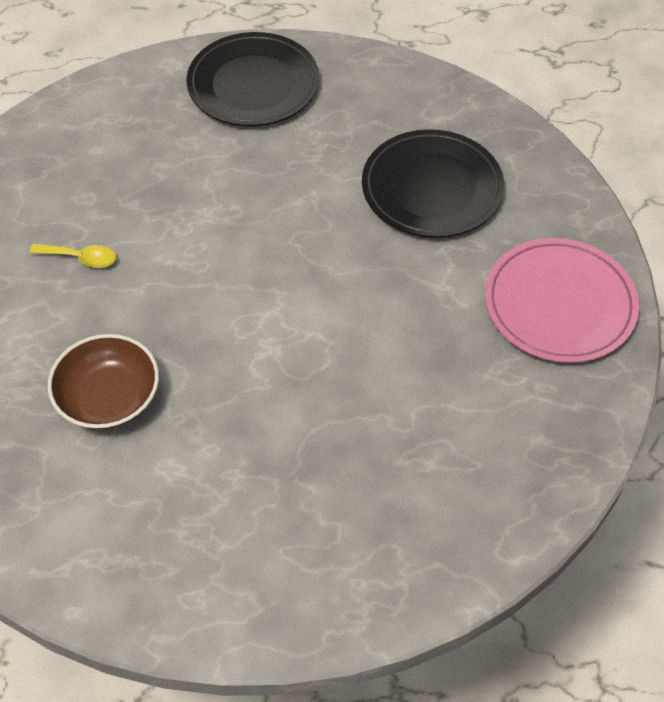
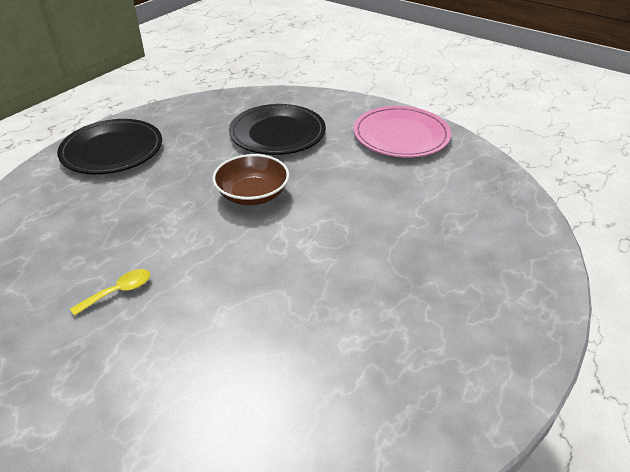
camera: 50 degrees left, 15 degrees down
(109, 397) = (254, 343): brown bowl -> brown bowl (252, 194)

